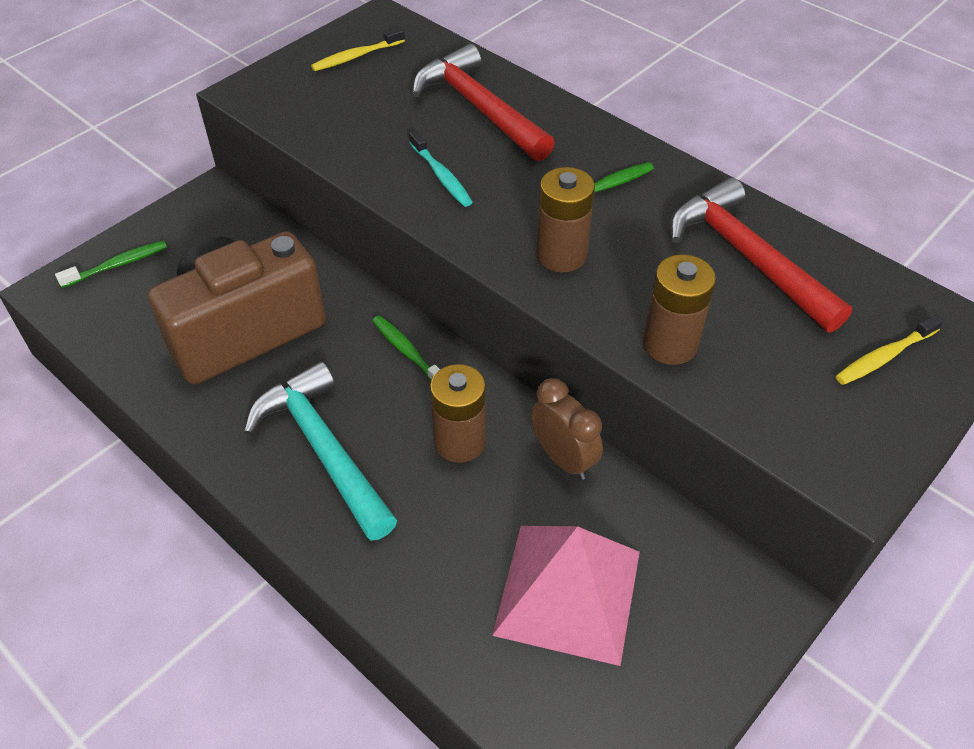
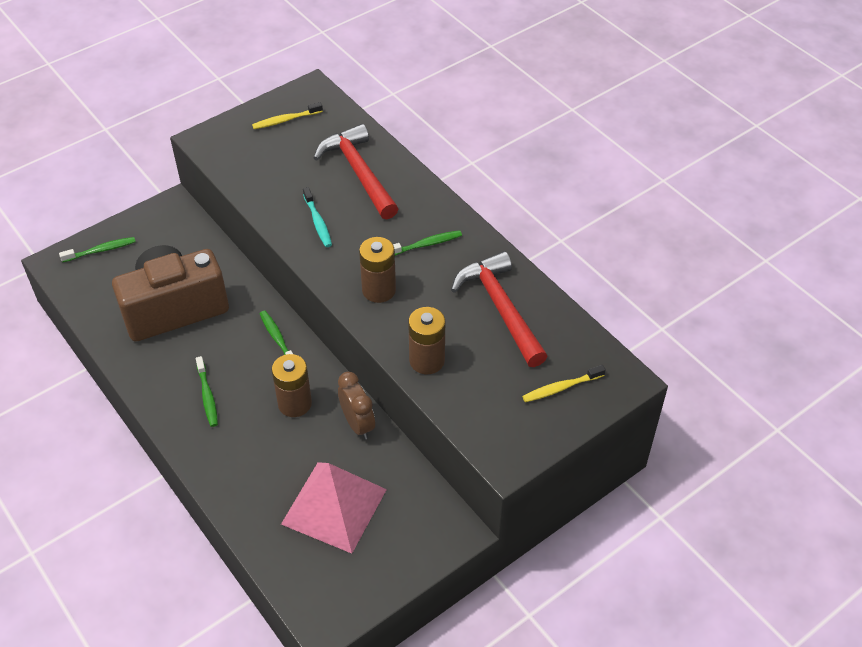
camera: 10 degrees right, 0 degrees up
(323, 450) = (207, 396): turquoise hammer -> green toothbrush

